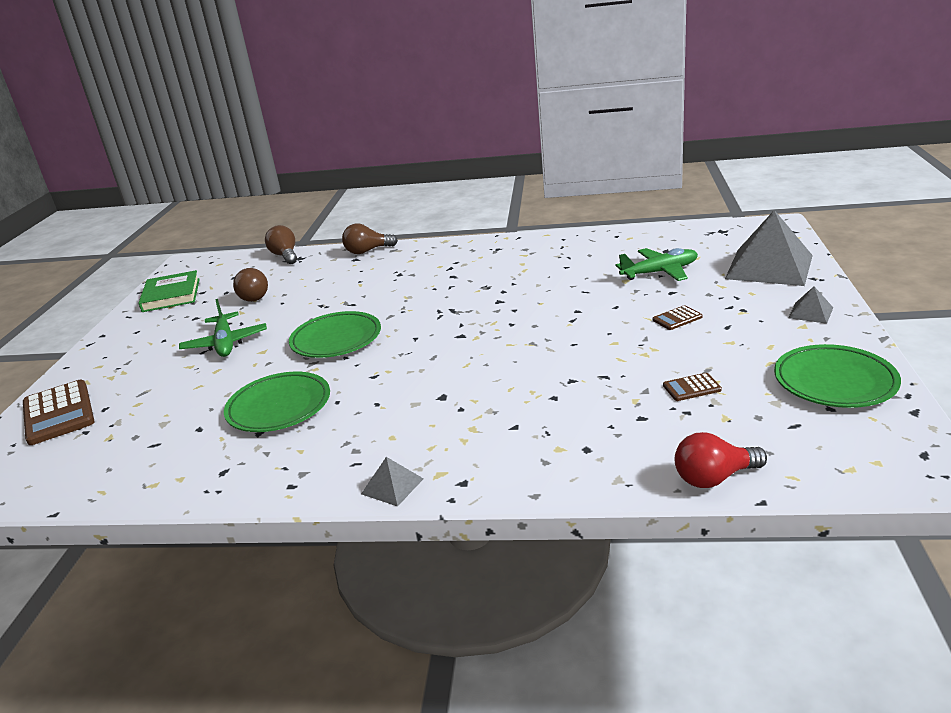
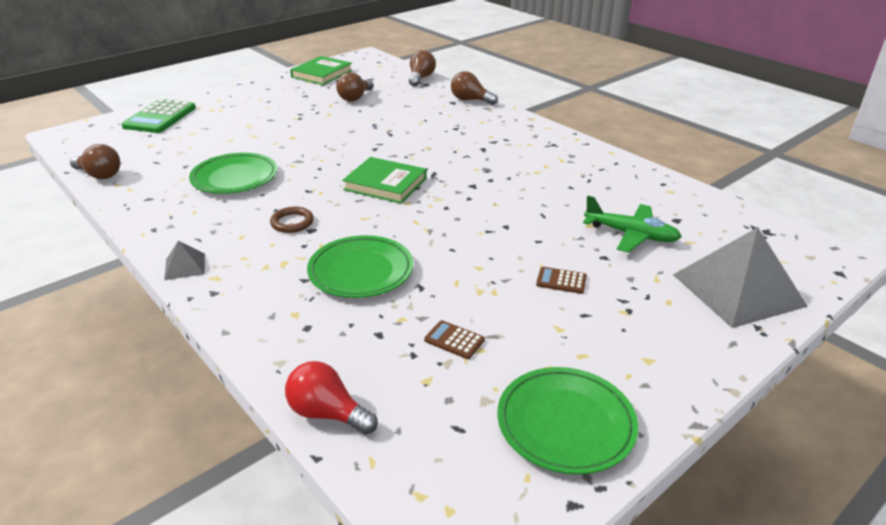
camera: 40 degrees right, 5 degrees up
(58, 413) = (160, 117): brown calculator -> green calculator
(109, 491) = (100, 175): none -> brown light bulb
(225, 343) = (287, 121): green plane -> none
(336, 340) = (337, 153): green plate -> green plate (361, 271)
(414, 402) = (292, 222): none -> brown ring
(430, 336) = (385, 184): none -> green book
(810, 312) = (682, 354): grey pyramid -> none

